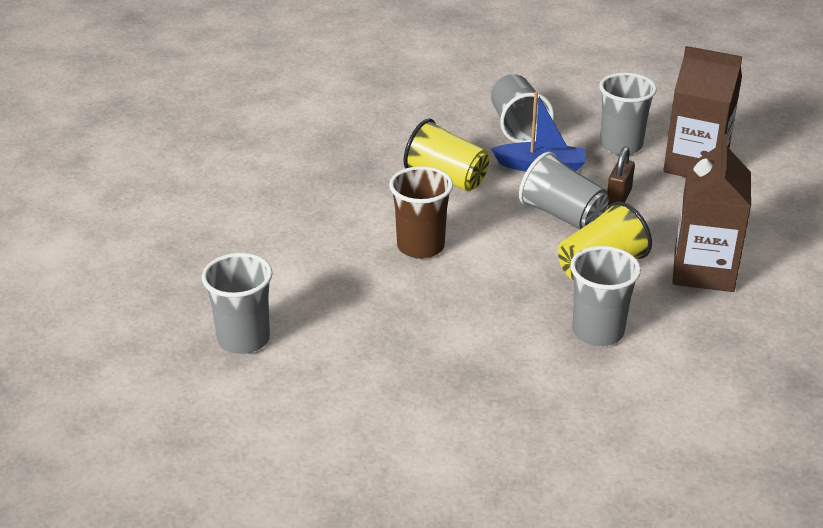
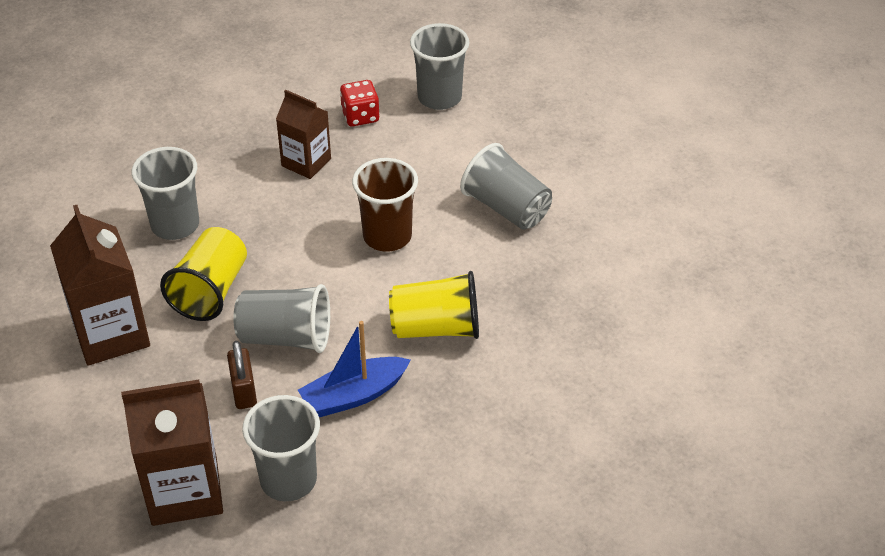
camera: 145 degrees right, 10 degrees up
(337, 356) = (360, 116): none -> red dice
(431, 335) = (306, 162): none -> brown carton
(518, 127) = (427, 449): grey cup -> grey cup (506, 208)

